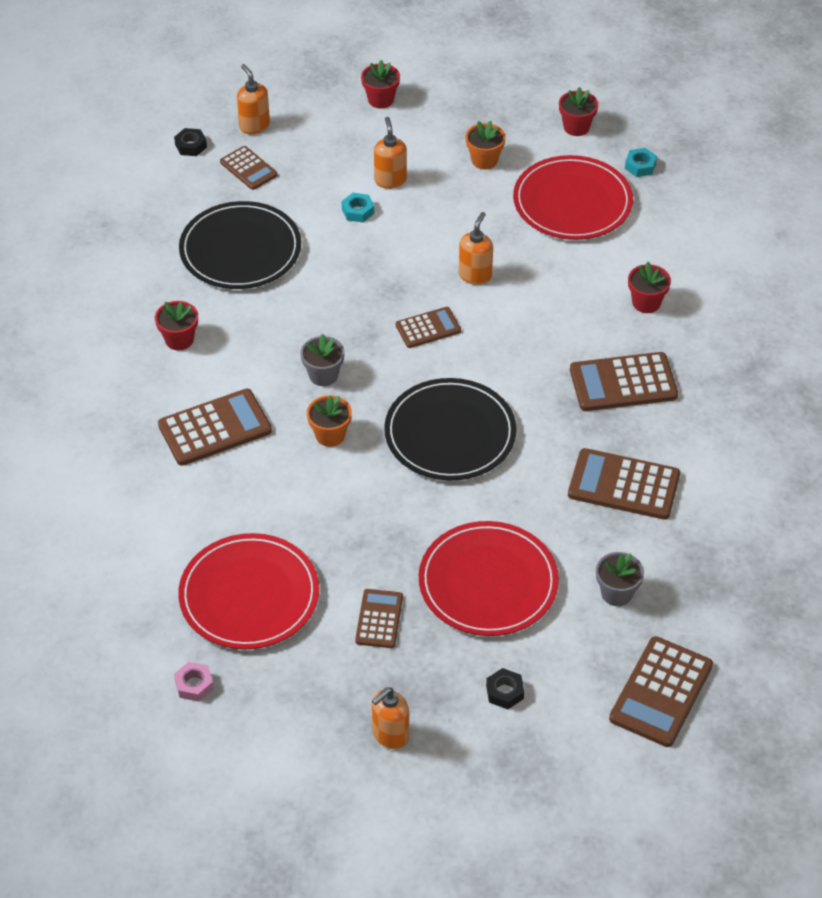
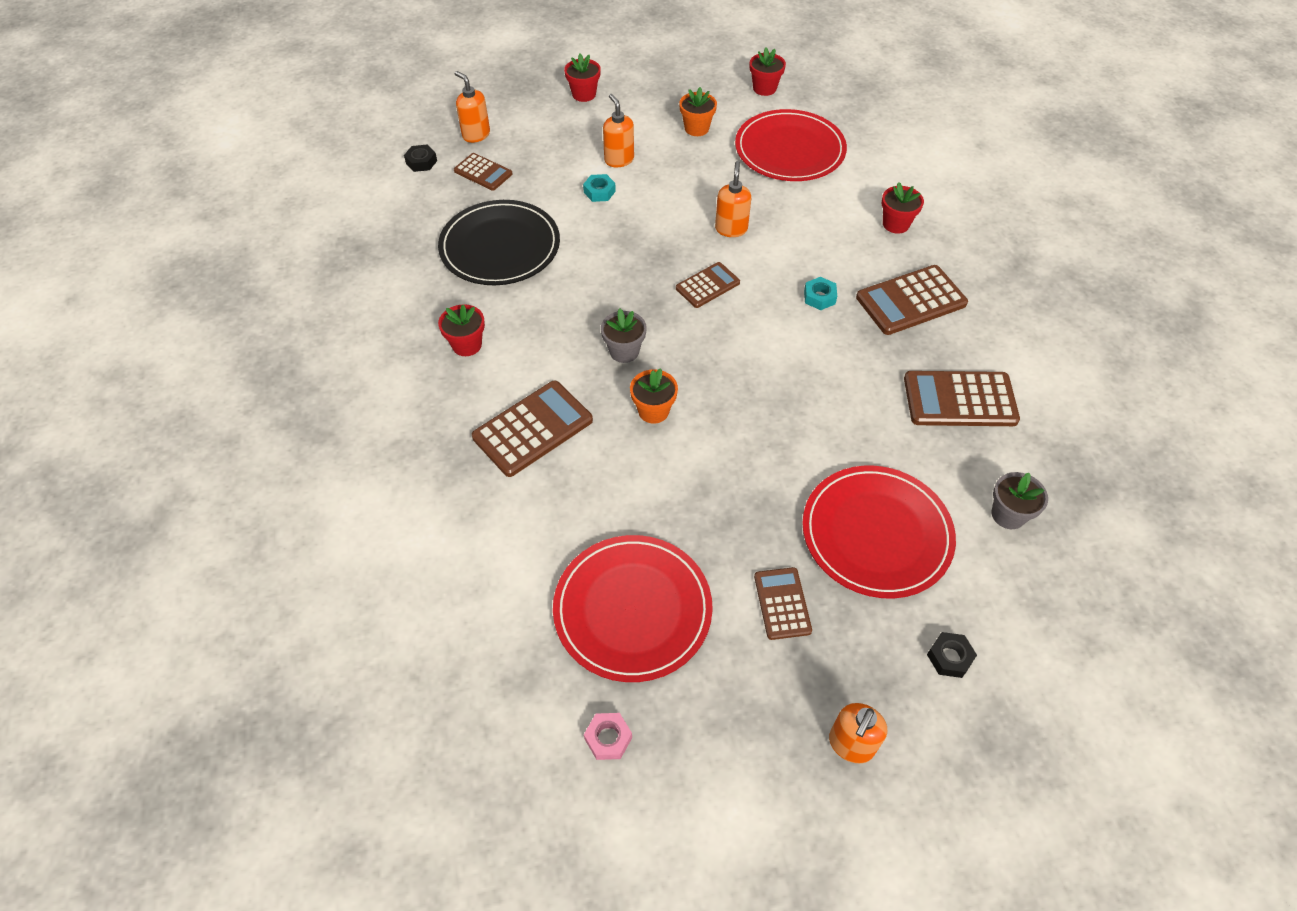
camera: 15 degrees left, 5 degrees up
(450, 433) = (771, 384): black plate -> none
(640, 166) = (834, 110): turquoise nut -> turquoise nut (819, 297)
(661, 692) = (1106, 616): brown calculator -> none

